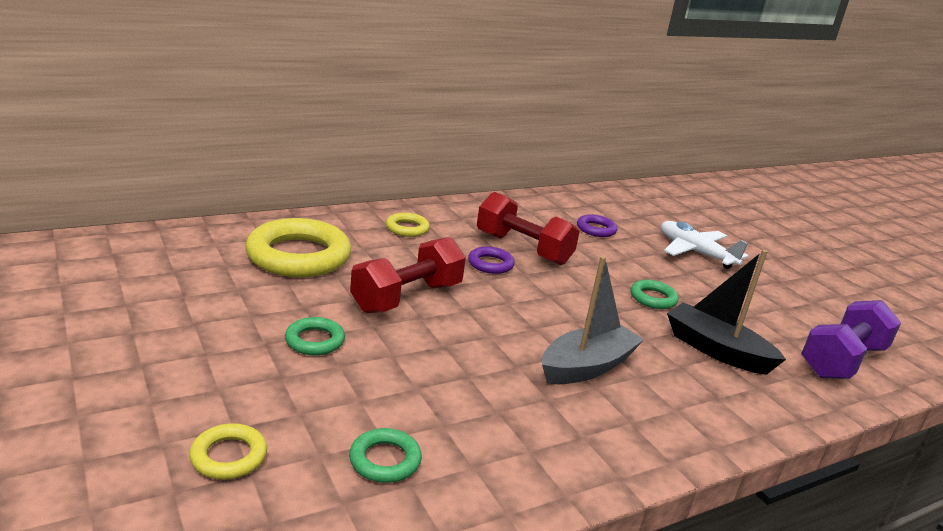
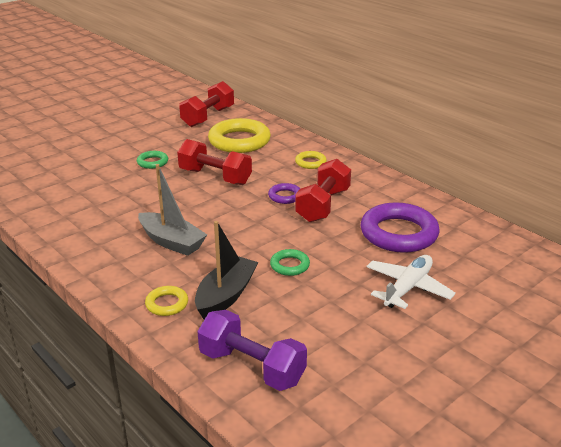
camera: 80 degrees right, 5 degrees up
(176, 260) = (208, 117): none -> red dumbbell
(229, 456) = (57, 164): yellow ring -> yellow ring (167, 304)
(385, 460) = (63, 195): green ring -> none
(596, 229) = (399, 233): purple ring -> purple ring, size x2.10

